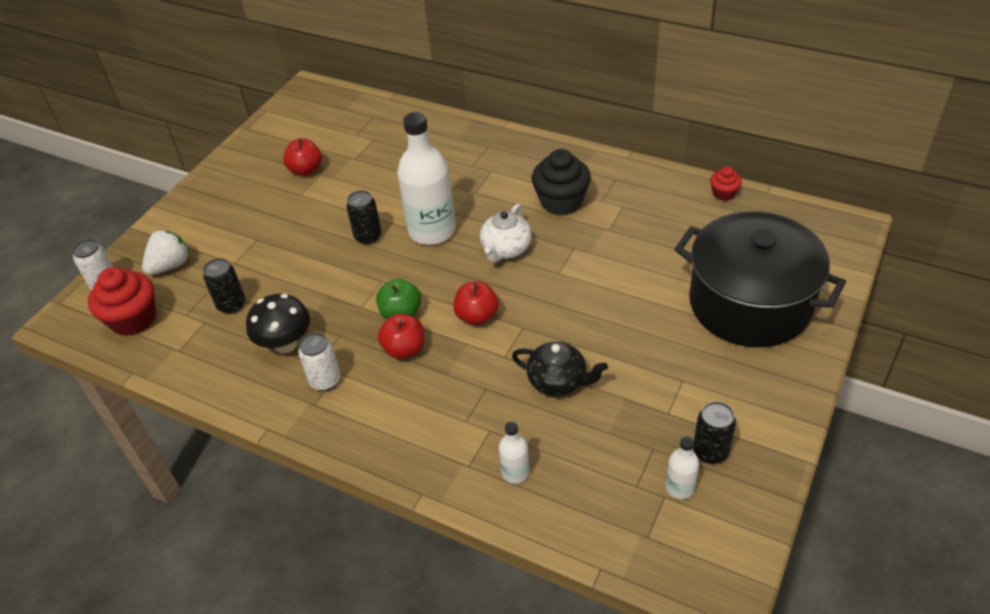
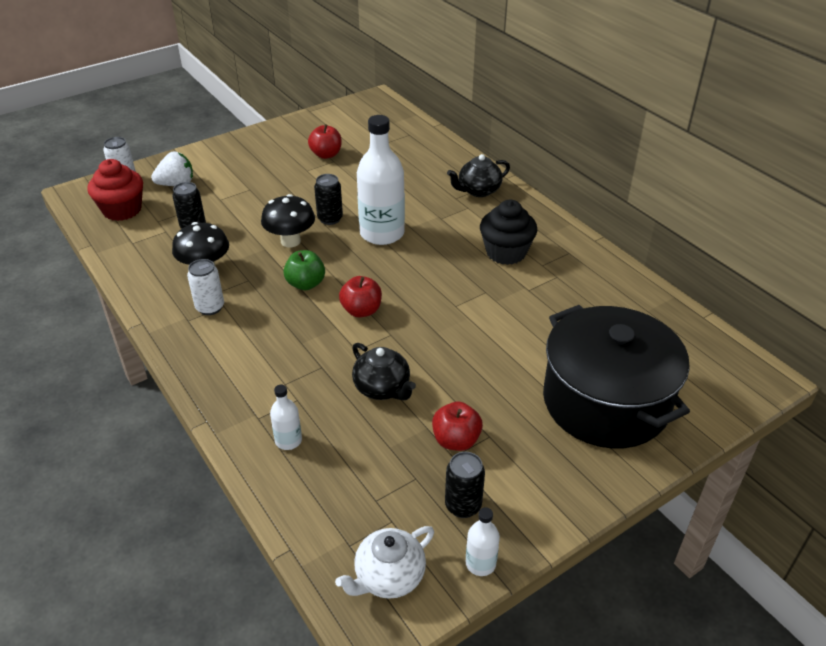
camera: 25 degrees right, 5 degrees down
(348, 276) = (290, 241): none -> black mushroom
(404, 349) = (285, 311): red apple -> red apple (456, 440)
(487, 150) = (478, 190): none -> black teapot
(506, 249) = (428, 270): white teapot -> white teapot (388, 577)
(679, 487) = (411, 520): white bottle -> white bottle (480, 563)
(723, 194) = (659, 302): red cupcake -> none

